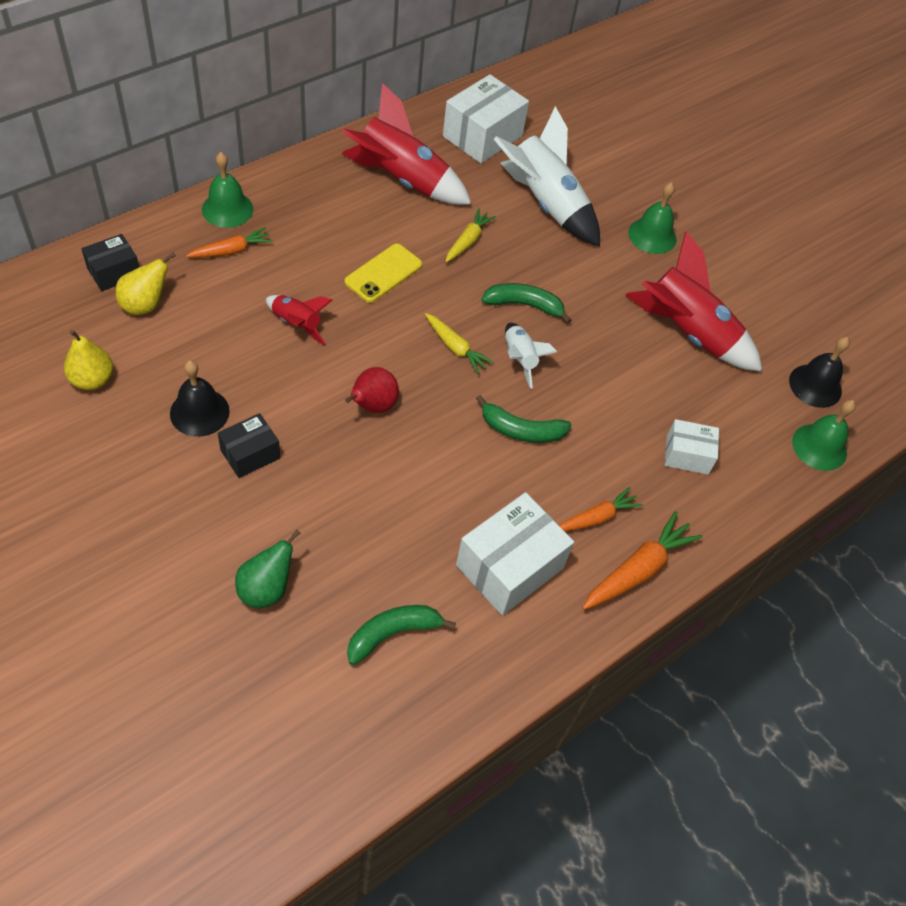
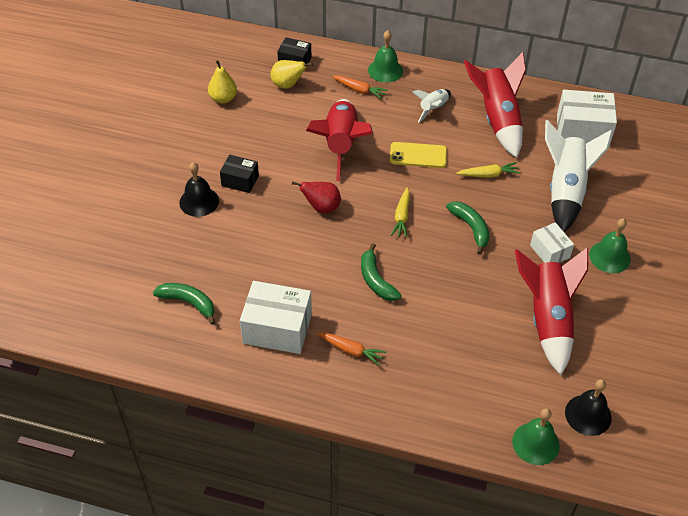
camera: 60 degrees right, 5 degrees down
(199, 412) = (245, 146): black bell -> black bell (199, 201)
(266, 589) = (168, 237): green pear -> none
(296, 324) = (341, 144): red rocket -> red rocket, size x1.93
(519, 358) = (427, 249): white rocket -> white rocket (433, 109)
(638, 569) = (335, 391): orange carrot -> none
(687, 455) = (447, 371): white box -> white box (549, 251)

